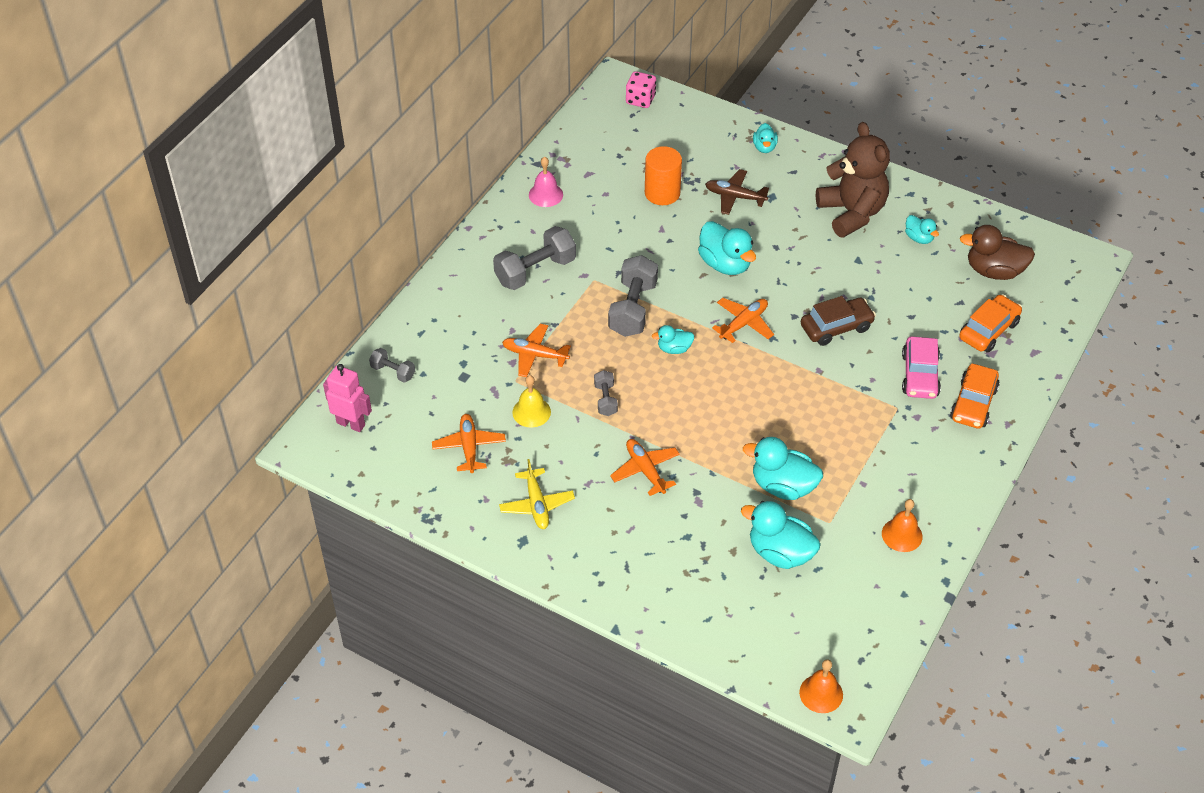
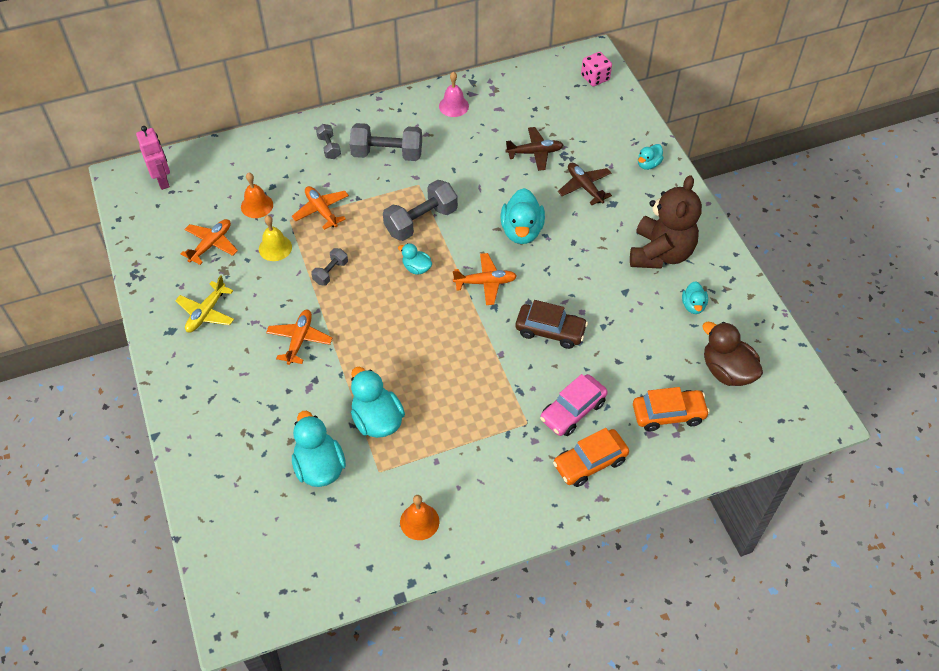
camera: 40 degrees right, 5 degrees up
(393, 372) = (224, 164): grey dumbbell -> grey dumbbell (329, 147)
(662, 193) = (535, 153): orange cylinder -> brown plane
(821, 693) = (228, 592): orange bell -> orange bell (257, 205)

